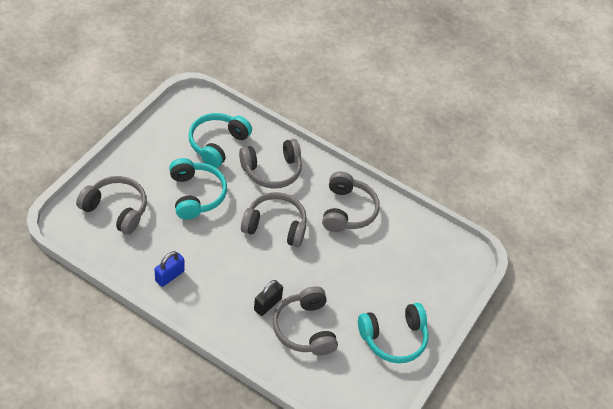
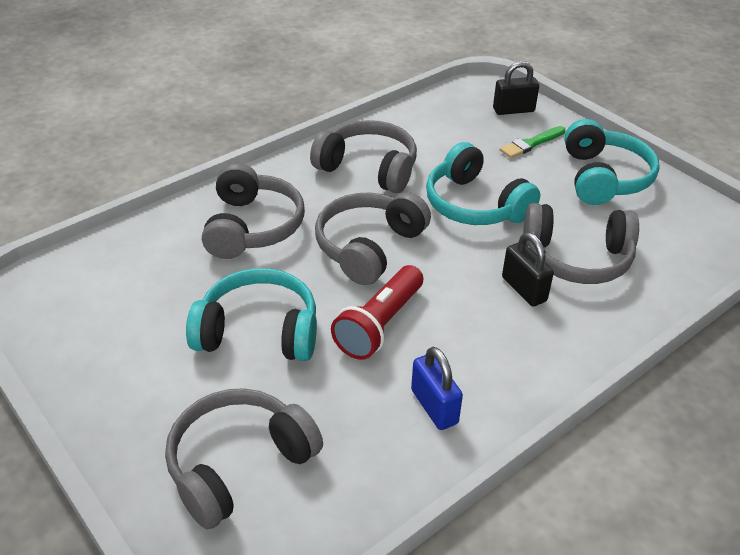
camera: 65 degrees left, 10 degrees down
(217, 144) = (157, 279): turquoise headphones -> turquoise headphones (475, 205)
(217, 243) = (379, 325): none -> red flashlight
(414, 293) = (531, 144): none -> green brush
(450, 278) = (513, 110): none -> black padlock

